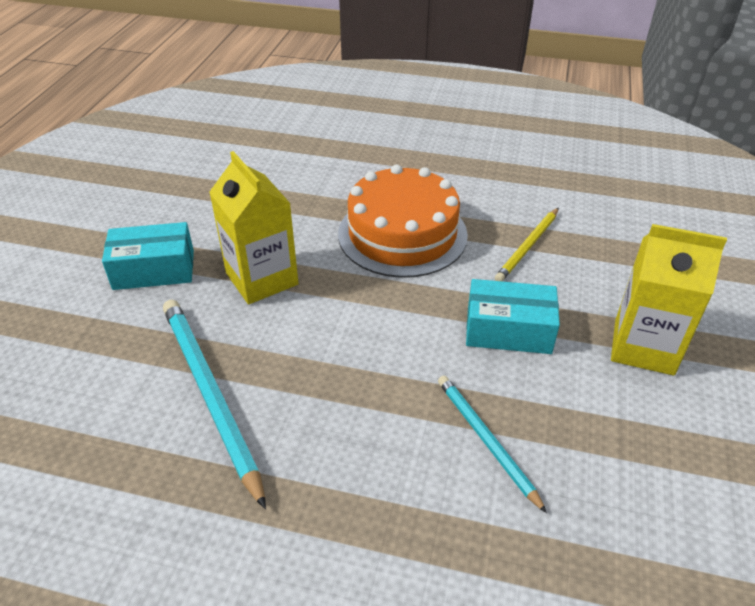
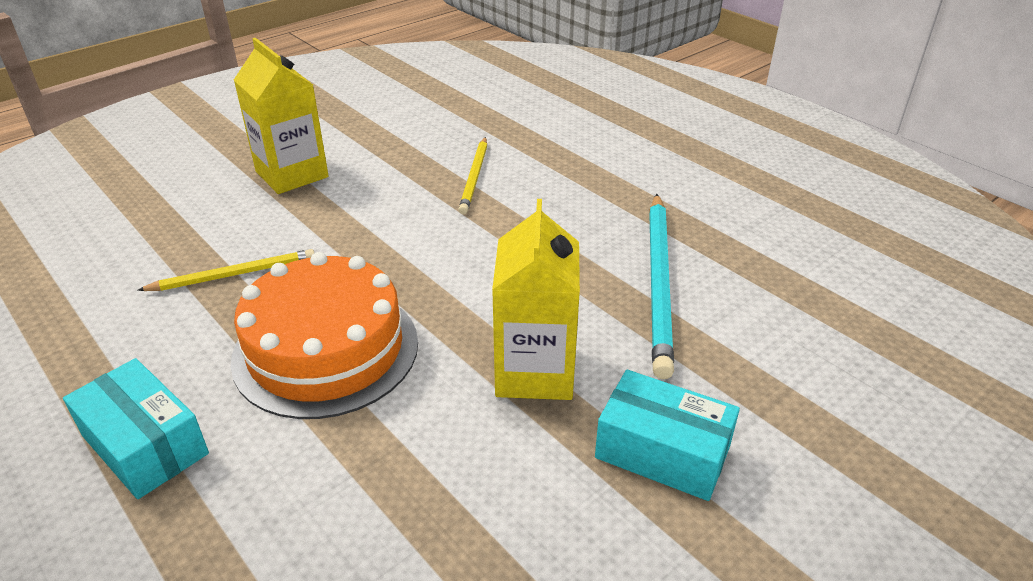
camera: 145 degrees left, 5 degrees down
(486, 440) = (474, 177): turquoise pencil -> yellow pencil
(508, 330) = (365, 222): turquoise box -> turquoise box (145, 445)

